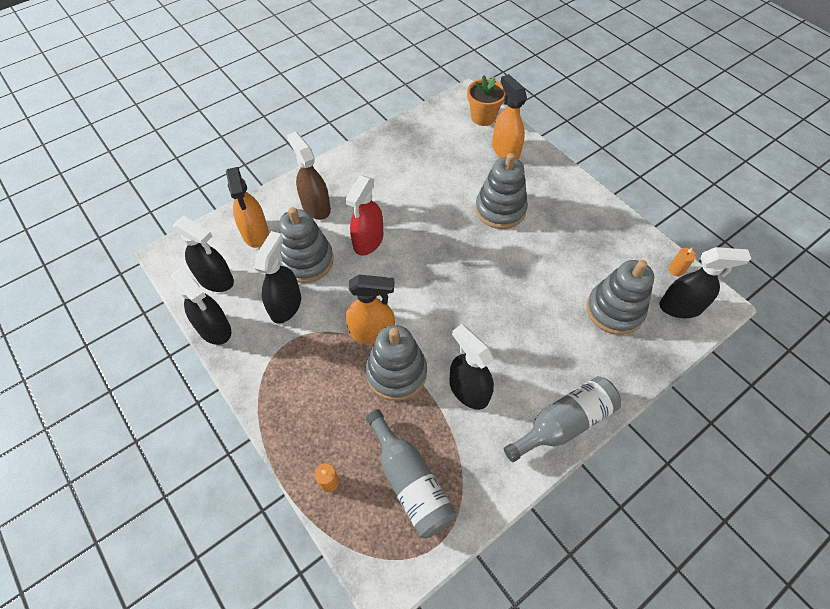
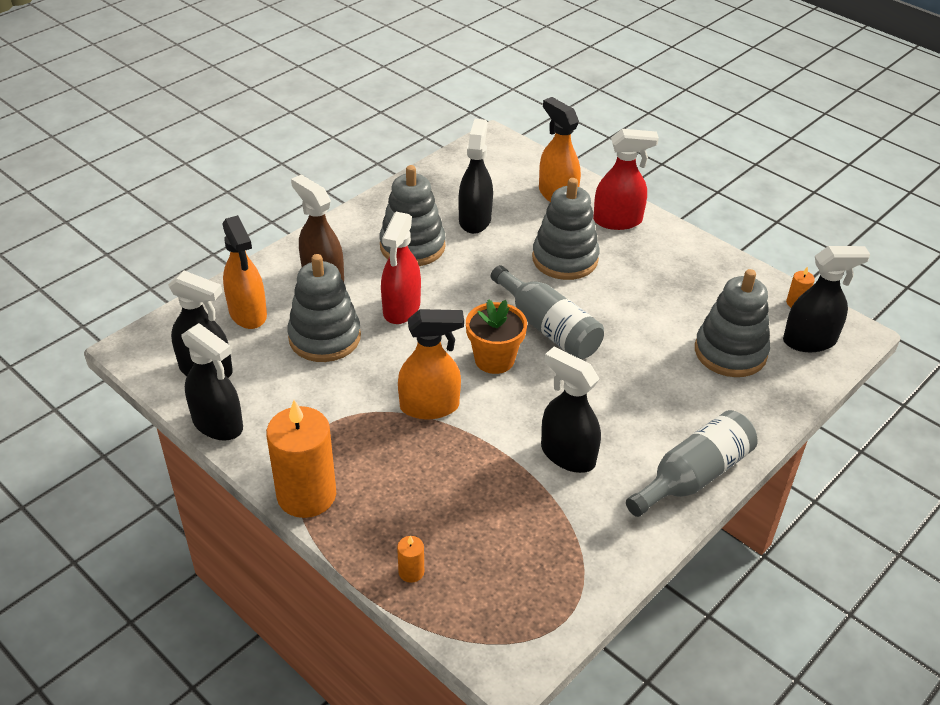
camera: 10 degrees left, 15 degrees down
(265, 400) = (306, 495): none -> orange candle
(286, 305) = (308, 389): black spray bottle -> black spray bottle (475, 220)
(396, 373) = (471, 446): grey stacking toy -> grey stacking toy (412, 246)
(410, 482) = (515, 559): grey bottle -> grey bottle (548, 327)
(483, 117) = (520, 161): orange flower pot -> orange flower pot (494, 359)
(548, 179) = (618, 221): none -> red spray bottle

